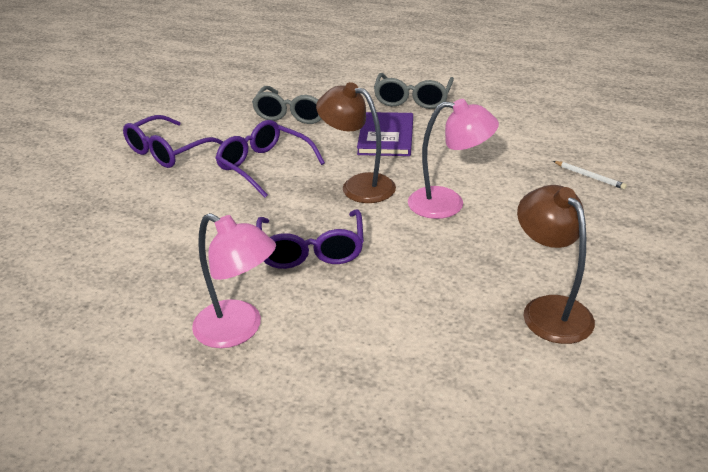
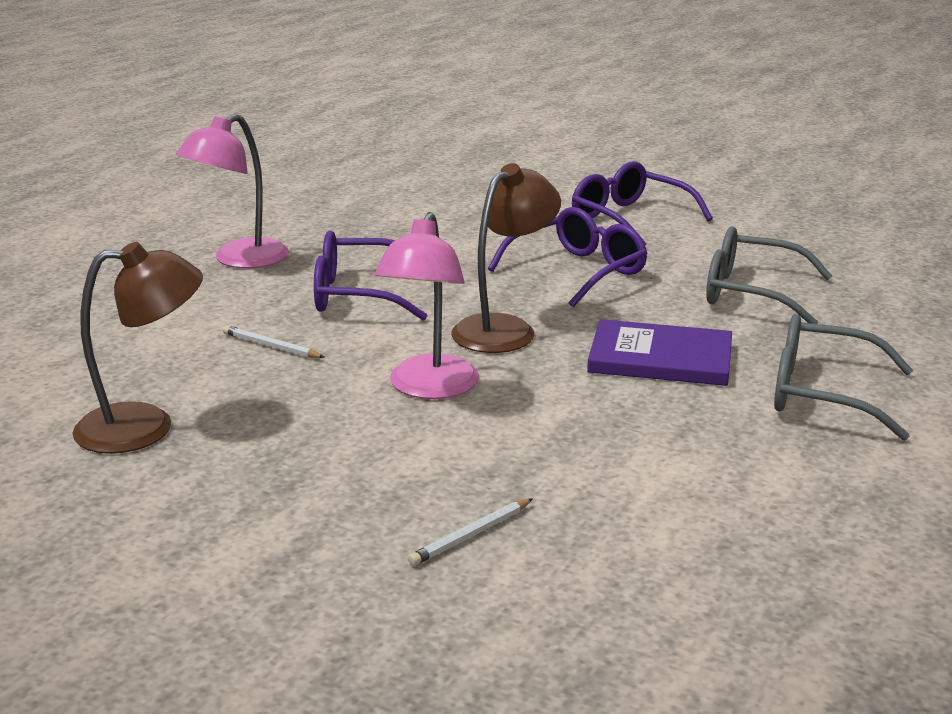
camera: 95 degrees right, 10 degrees down
(409, 276) = (271, 346): none -> white pencil

